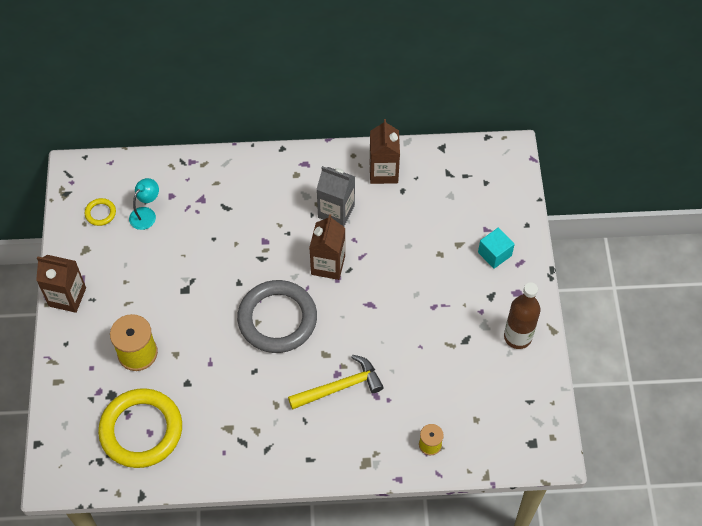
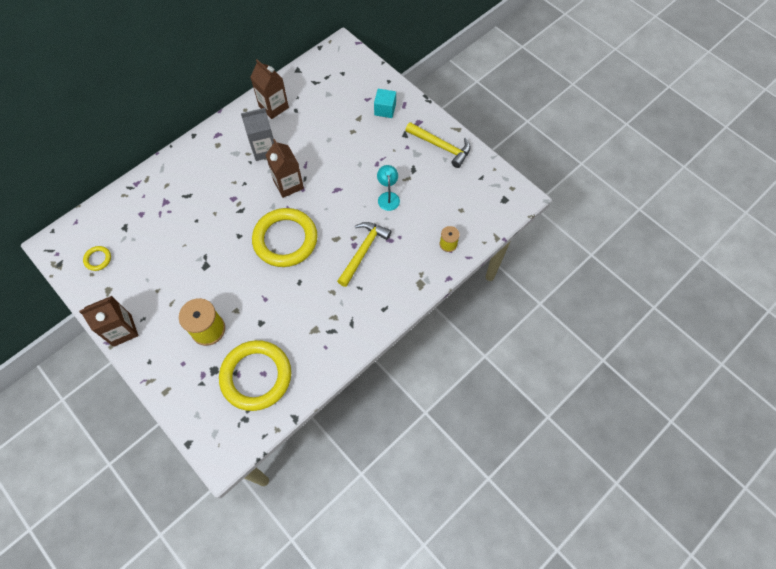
camera: 40 degrees left, 5 degrees up
(146, 214) = (133, 237): turquoise lamp -> turquoise lamp (388, 197)
(277, 319) = (285, 239): grey ring -> yellow ring
(517, 337) = (441, 146): brown bottle -> yellow hammer

